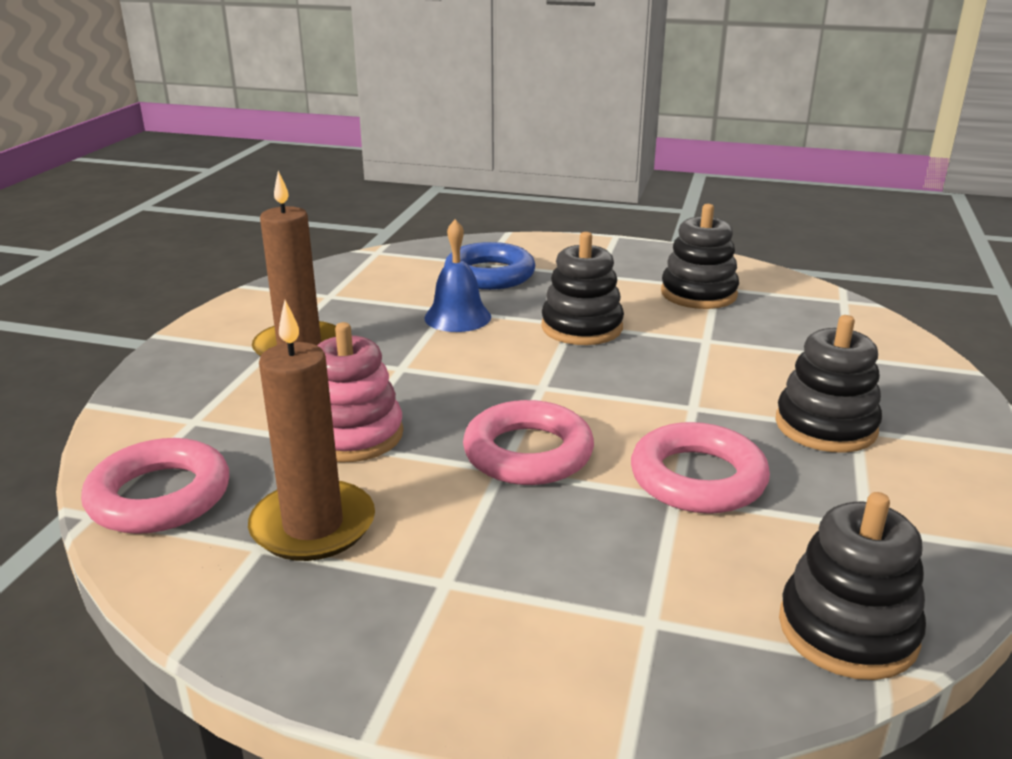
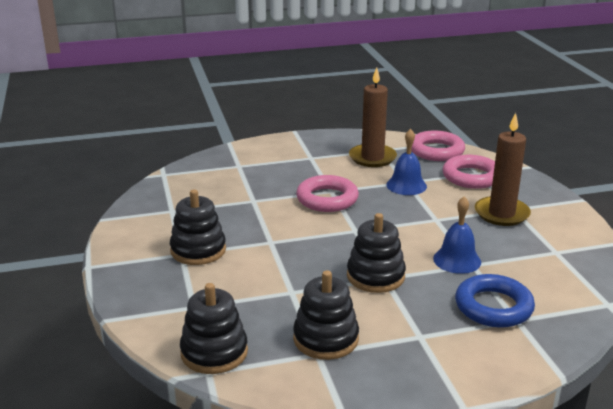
camera: 150 degrees right, 0 degrees up
(353, 435) = (406, 185): pink stacking toy -> blue bell
(697, 478) = (248, 209): pink ring -> pink ring (471, 177)
(847, 630) = (175, 179): black stacking toy -> black stacking toy (214, 352)

